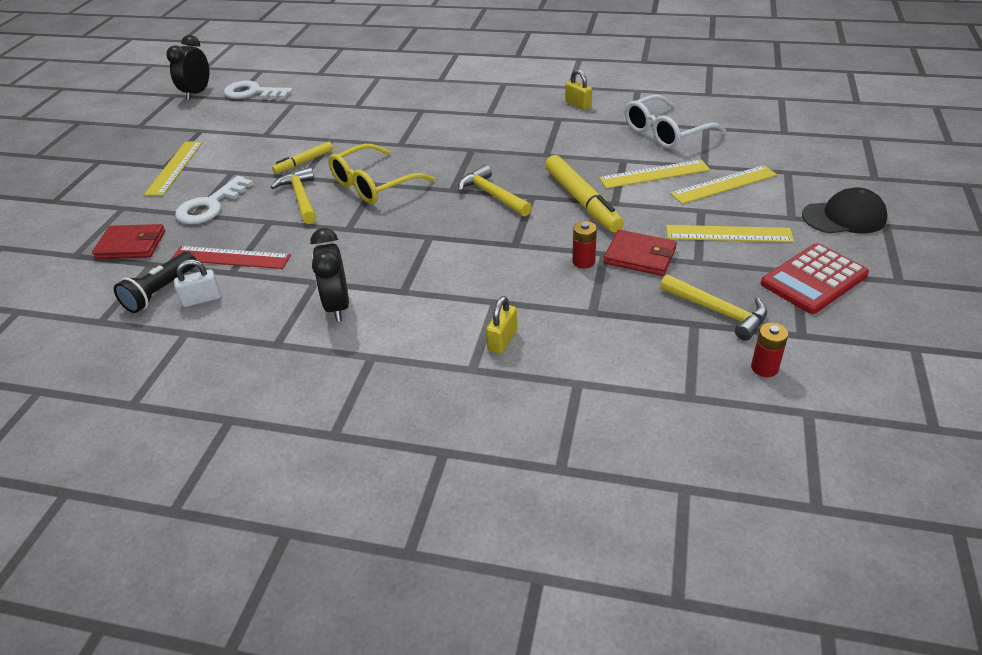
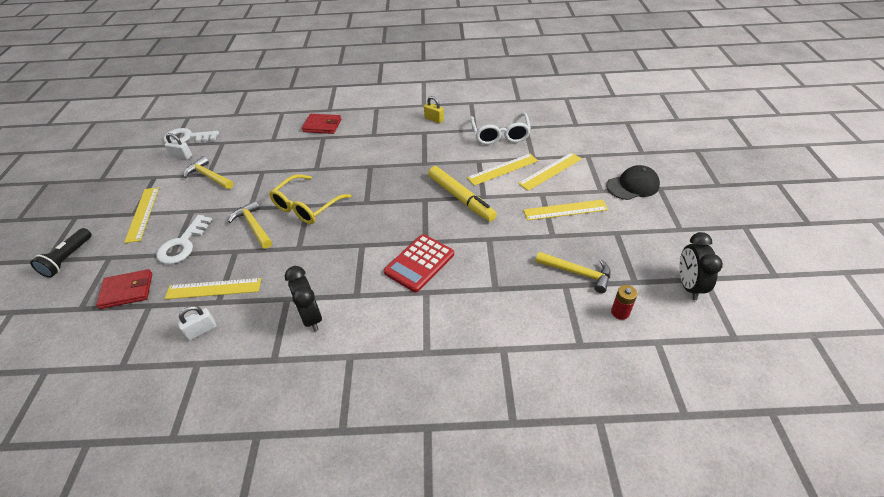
camera: 15 degrees left, 5 degrees up
(160, 292) = (165, 329): black flashlight -> black flashlight (68, 259)
(197, 93) = (141, 143): black clock -> black clock (688, 285)
(230, 257) = (213, 288): red ruler -> yellow ruler
(239, 112) = (181, 156): none -> white padlock
(304, 162) = (247, 194): yellow marker -> none
(492, 195) = (396, 202): yellow hammer -> yellow hammer (209, 176)
(502, 340) = (441, 323): yellow padlock -> none
(583, 262) = (477, 248): red battery -> none
(640, 256) = (513, 237): red wallet -> red wallet (322, 126)
(665, 133) = (500, 135): white glasses -> white glasses turned 45 degrees counterclockwise
(814, 279) = (629, 237): red calculator -> red calculator (419, 263)

